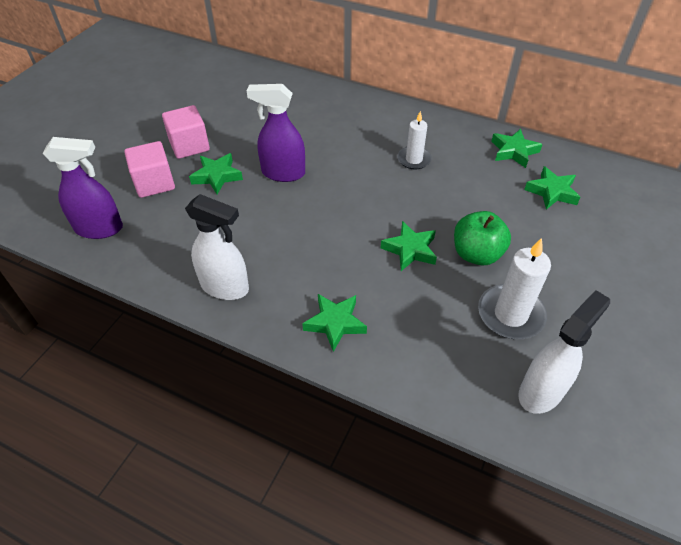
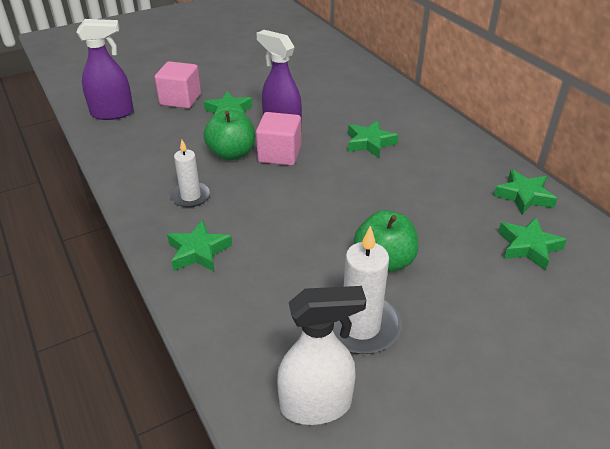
camera: 35 degrees right, 10 degrees down
(99, 228) = (113, 113): purple spray bottle -> purple spray bottle turned 45 degrees counterclockwise
(189, 145) = (232, 85): pink cube -> pink cube (279, 154)
(225, 287) = (149, 186): white spray bottle -> none
(264, 217) = (232, 154): none -> green apple
(410, 250) = (324, 229): green star -> green star (369, 143)
(414, 159) = (409, 163): white candle -> white candle (190, 196)

